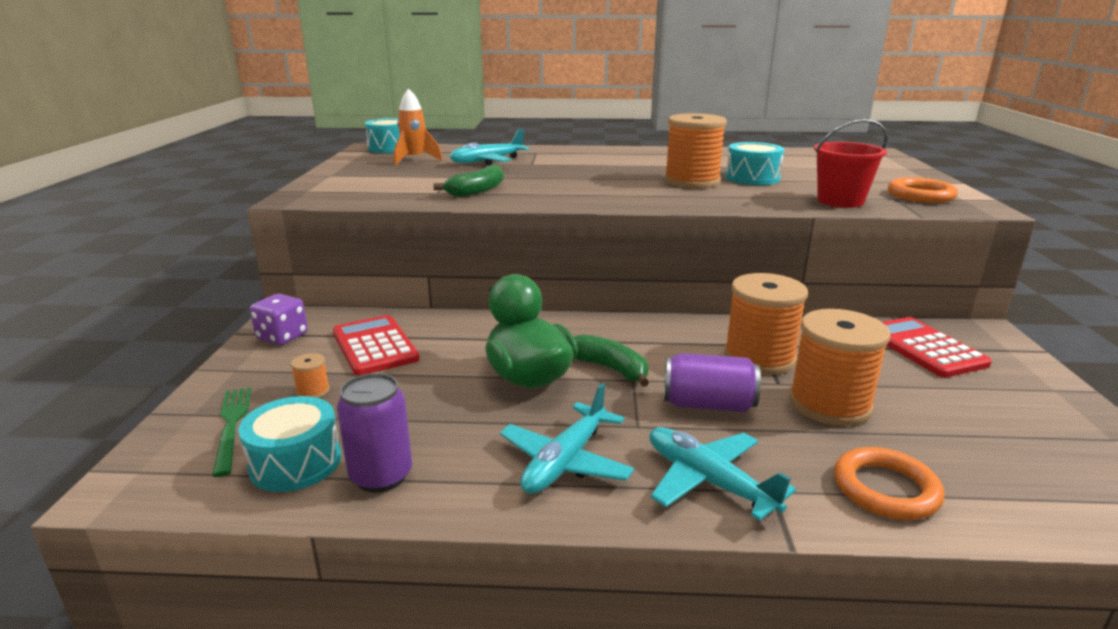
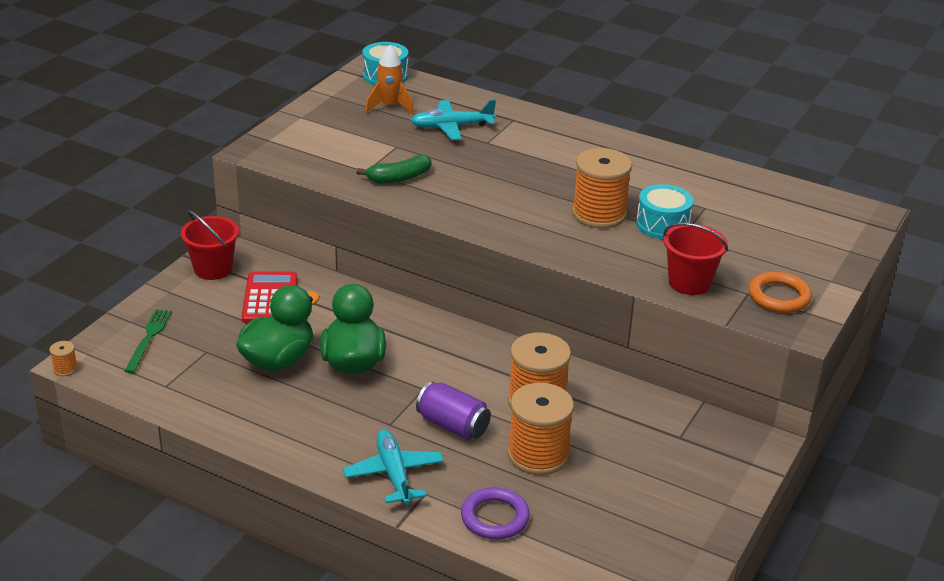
camera: 25 degrees right, 10 degrees up
(282, 337) = (213, 269): purple dice -> red bucket
(296, 463) = (172, 378): turquoise drum -> none
(313, 391) = (208, 327): orange spool -> orange spool (65, 369)
(381, 476) = (213, 403): purple can -> none
(434, 400) = (278, 360): none -> green duck
(565, 462) = (322, 432): turquoise plane -> none
(610, 369) = (416, 374): green banana -> none
(885, 489) = (495, 517): orange ring -> purple ring
(924, 348) = (682, 438): red calculator -> none

